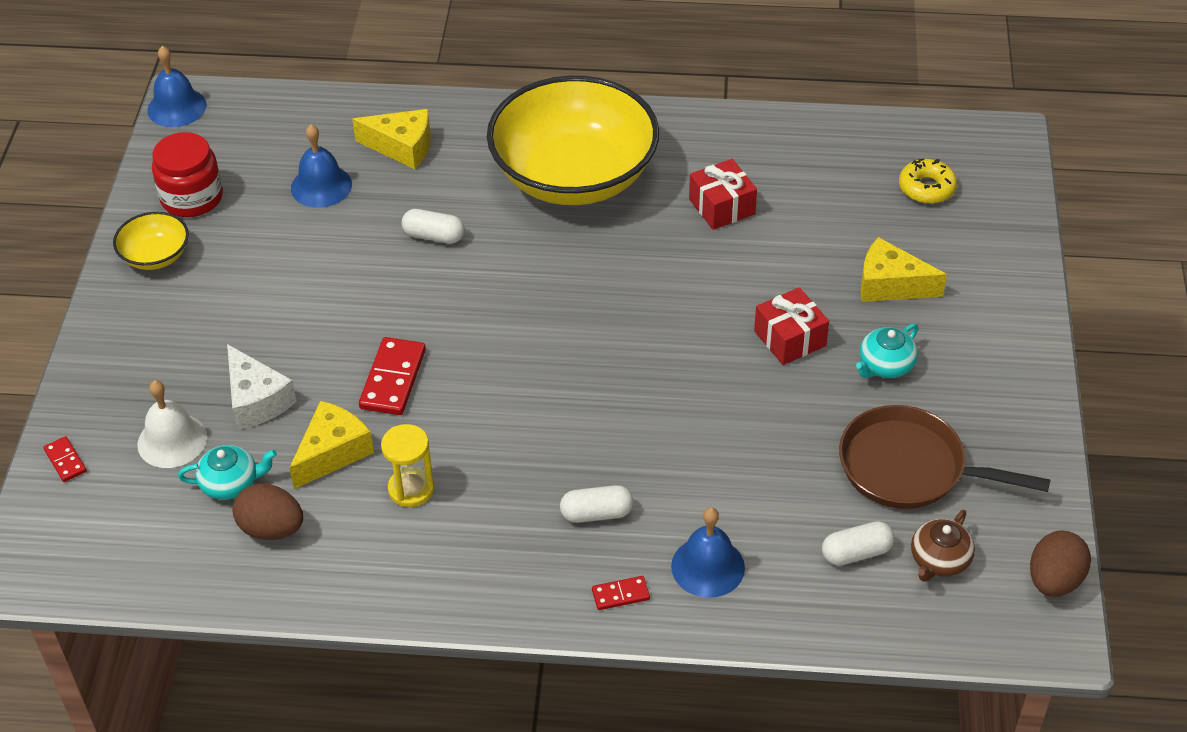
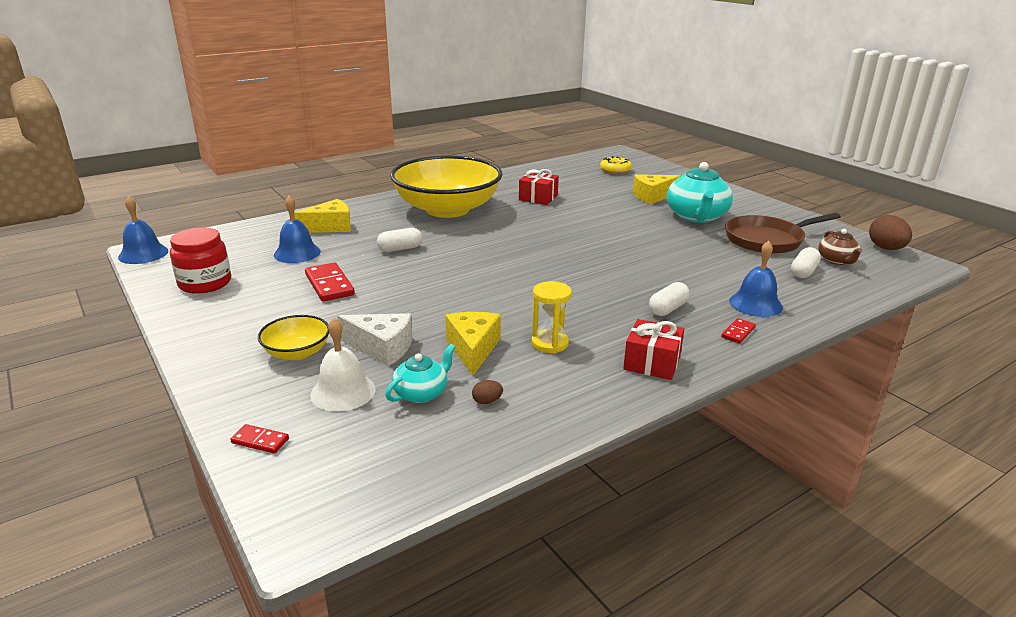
camera: 40 degrees left, 20 degrees down
(155, 256) = (208, 314): yellow bowl -> yellow bowl (297, 352)
(271, 529) = (487, 401): brown egg -> brown egg, size x0.48
(393, 379) = (463, 305): red domino -> red domino (329, 285)
(789, 338) = (642, 223): red gift -> red gift (652, 363)
(885, 365) = (696, 217): turquoise teapot -> turquoise teapot, size x1.87

